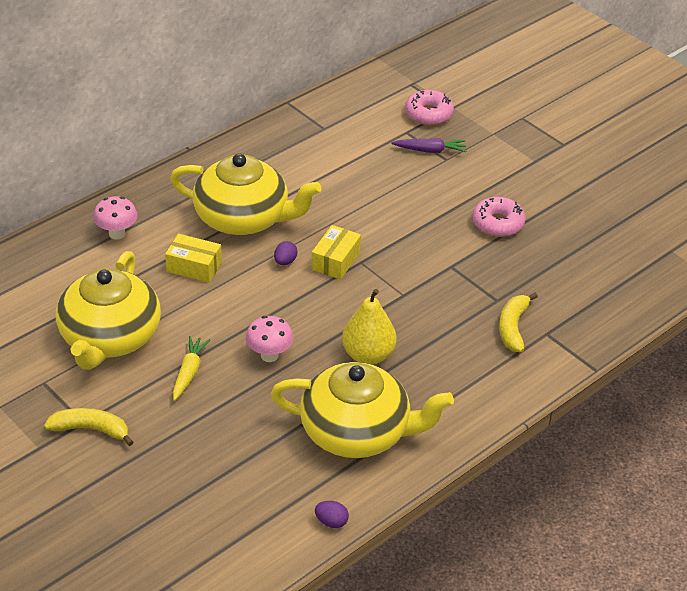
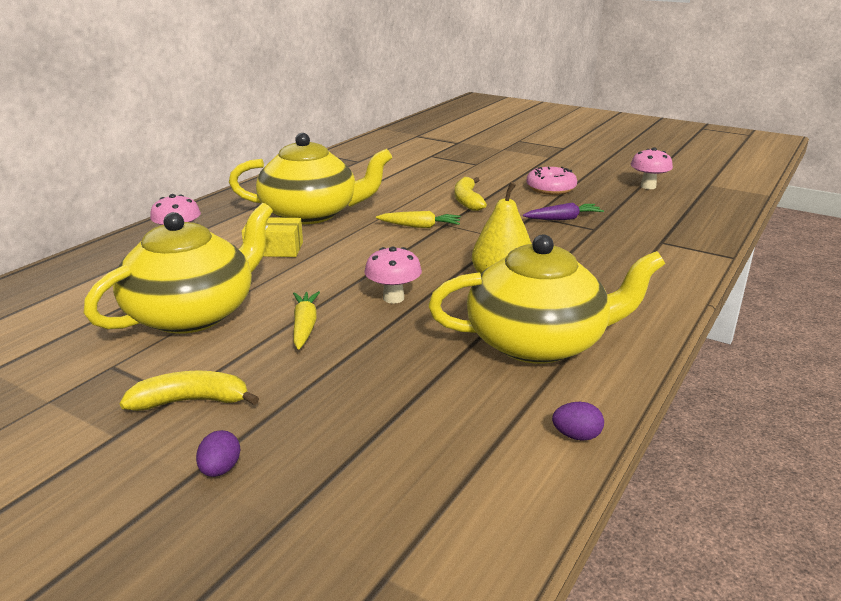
camera: 15 degrees left, 15 degrees down
(110, 338) = (193, 313): yellow teapot -> yellow teapot turned 135 degrees counterclockwise
(285, 262) = (369, 233): purple egg -> purple egg (220, 469)
(336, 261) = (420, 226): yellow box -> yellow carrot
(428, 114) = (442, 146): pink donut -> none
(430, 150) = (458, 161): purple carrot -> purple carrot (563, 219)
(513, 327) = (626, 242): yellow banana -> yellow banana (467, 201)
(603, 241) = (648, 186): none -> pink mushroom

